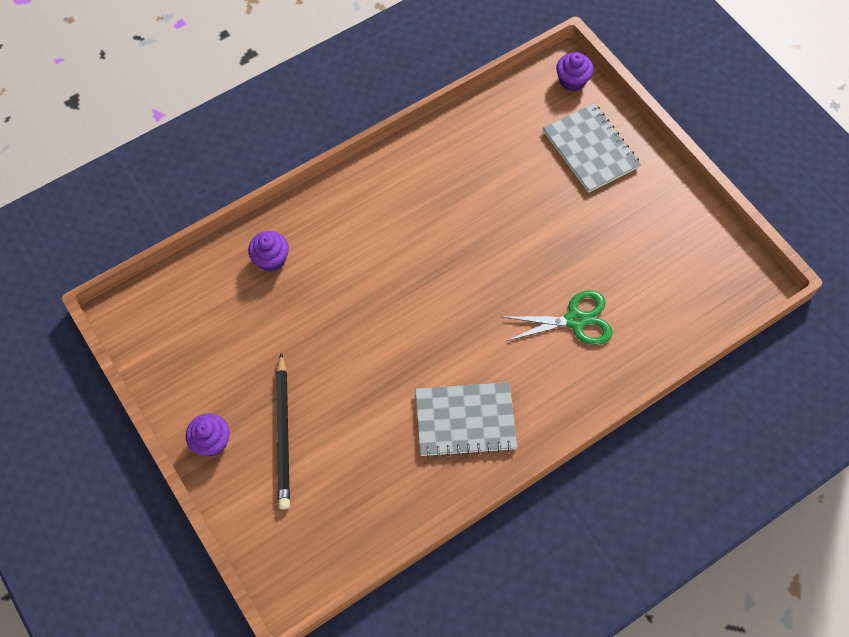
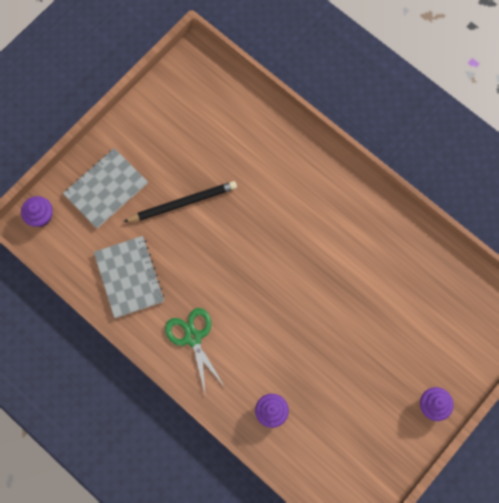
camera: 105 degrees left, 10 degrees up
(283, 433) = (410, 354): black pencil -> black pencil (183, 203)
(465, 420) = (360, 229): grey notebook -> grey notebook (129, 277)
(575, 320) = (260, 171): green scissors -> green scissors (193, 337)

